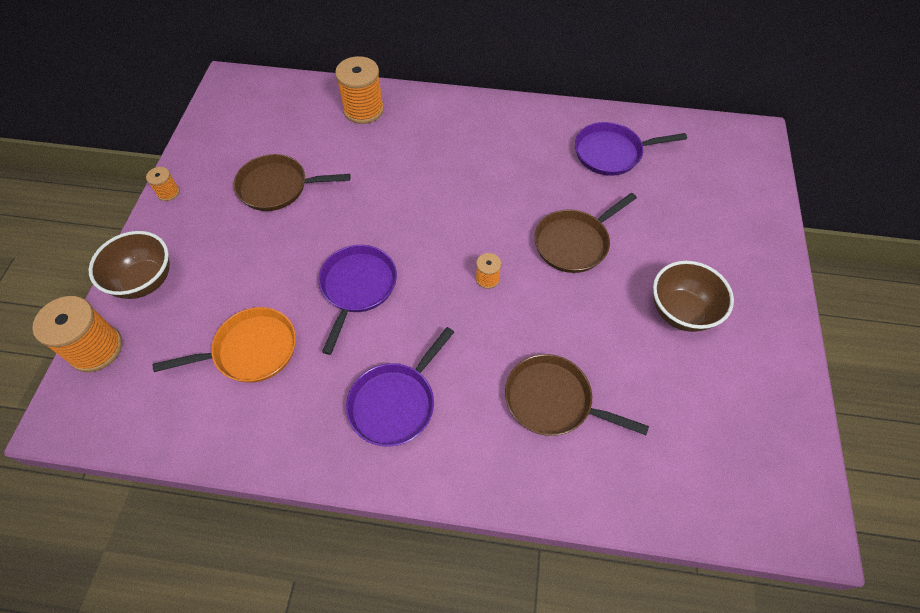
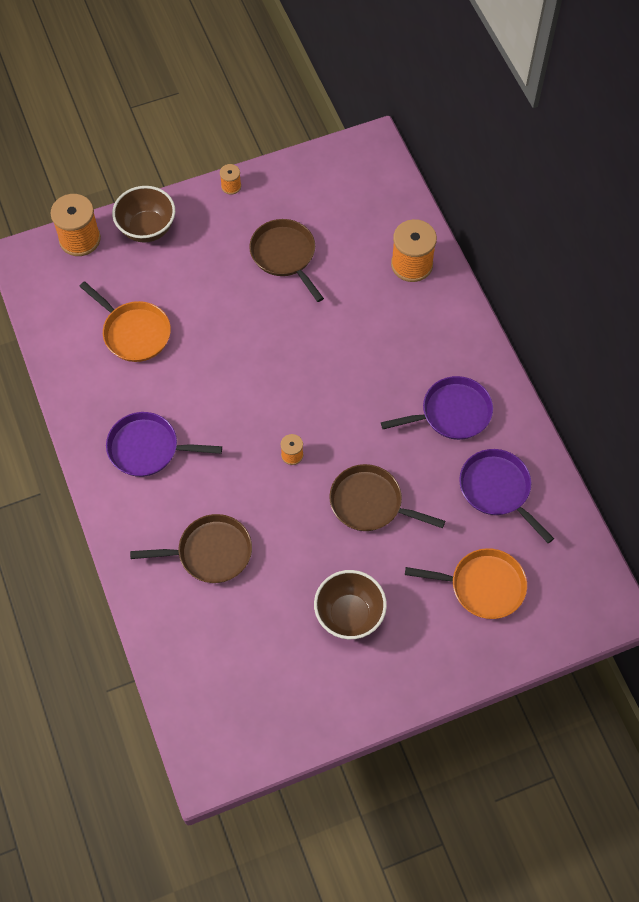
camera: 60 degrees right, 5 degrees up
(357, 287) = (227, 368): purple pan -> purple pan (452, 413)
(553, 401) = (210, 552): brown pan -> brown pan turned 90 degrees clockwise
(697, 203) = (483, 586): none -> orange pan

